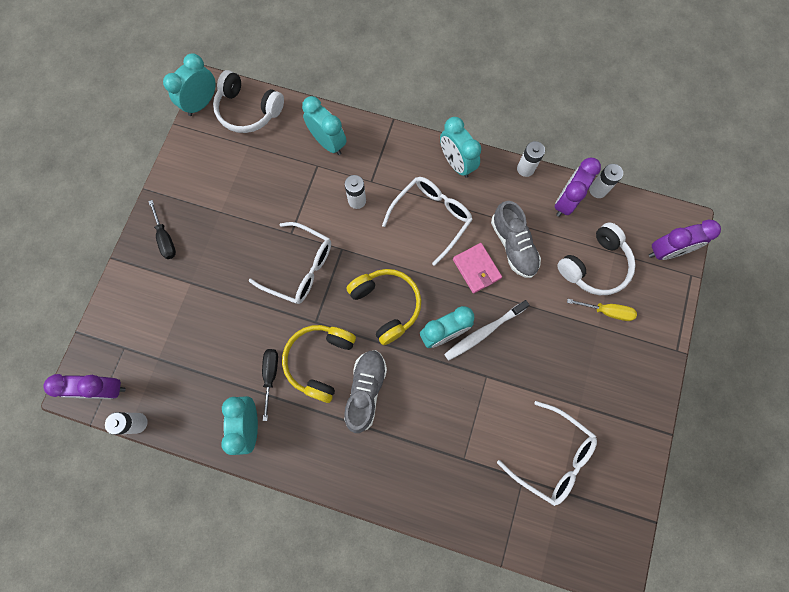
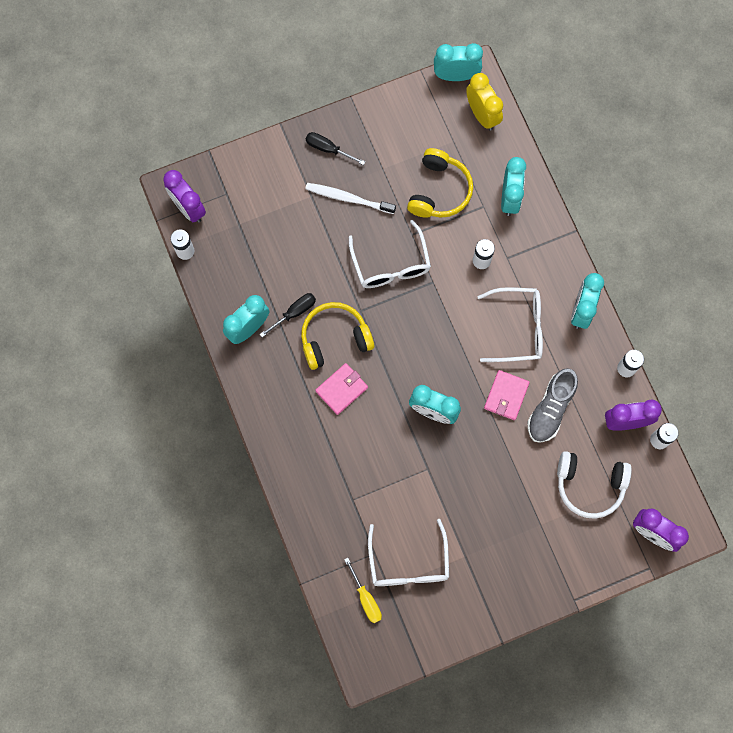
camera: 50 degrees right, 0 degrees up
(165, 239) = (327, 149): black screwdriver -> black screwdriver turned 90 degrees clockwise
(248, 110) = (482, 115): white headphones -> yellow clock
(366, 390) = (341, 389): grey shoe -> pink wallet
(386, 305) = (417, 351): yellow headphones -> yellow headphones (439, 191)
(483, 332) = (460, 440): white toothbrush -> white toothbrush (348, 198)
(607, 311) = (559, 523): yellow screwdriver -> yellow screwdriver (366, 599)

